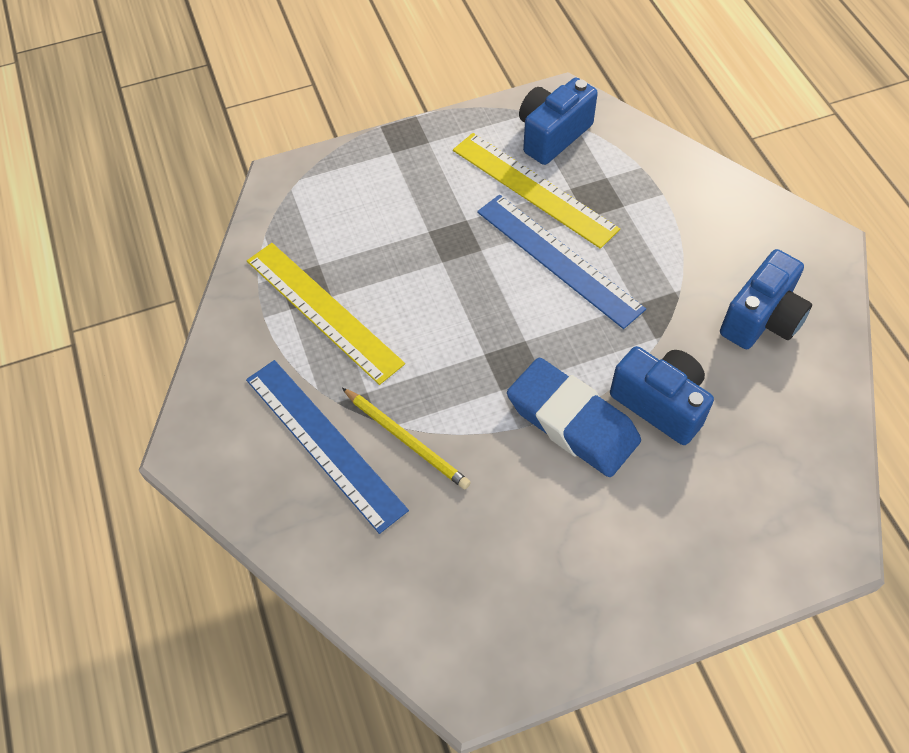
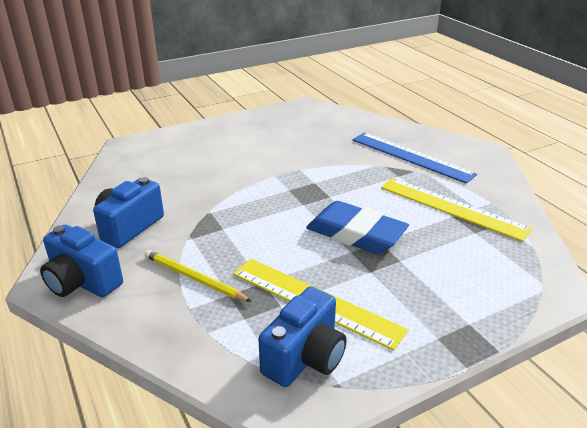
camera: 170 degrees right, 25 degrees down
(406, 440) = (364, 160): yellow pencil -> yellow pencil (194, 278)
(559, 259) = (285, 250): blue ruler -> none
(572, 422) = (267, 173): blue eraser -> blue eraser (355, 234)
(660, 404) = (211, 183): blue camera -> blue camera (82, 282)

